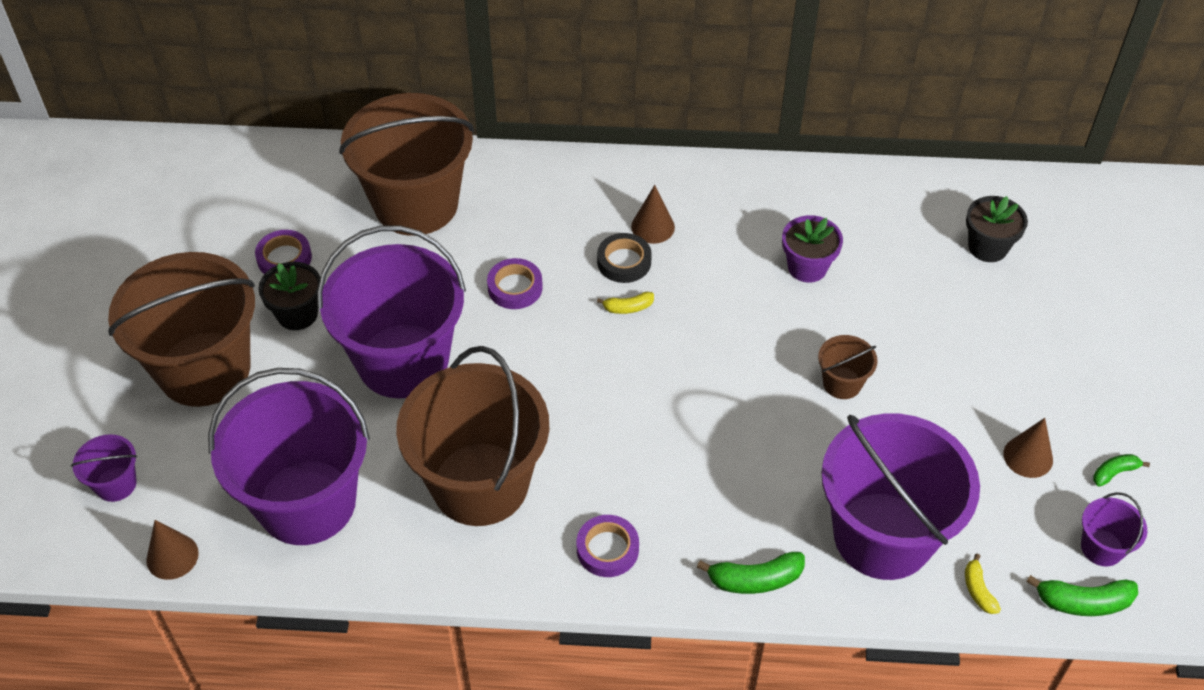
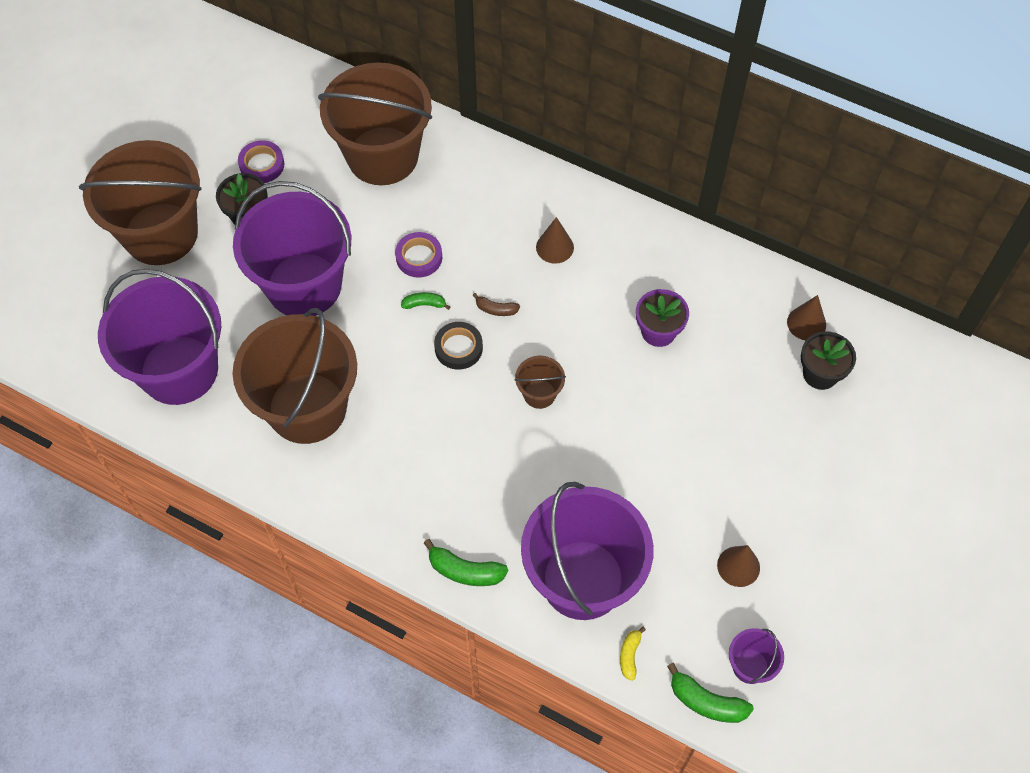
camera: 25 degrees right, 10 degrees up
(116, 484) = (58, 300): purple bucket -> none
(172, 556) = (69, 372): brown cone -> brown cone (806, 323)
(607, 549) = (370, 499): purple tape -> none
(624, 262) = (515, 268): black tape -> black tape (458, 348)
(628, 307) = (496, 309): yellow banana -> brown banana
(842, 383) = (626, 442): brown bucket -> brown bucket (539, 394)
(1114, 472) = (801, 610): green banana -> green banana (424, 304)

